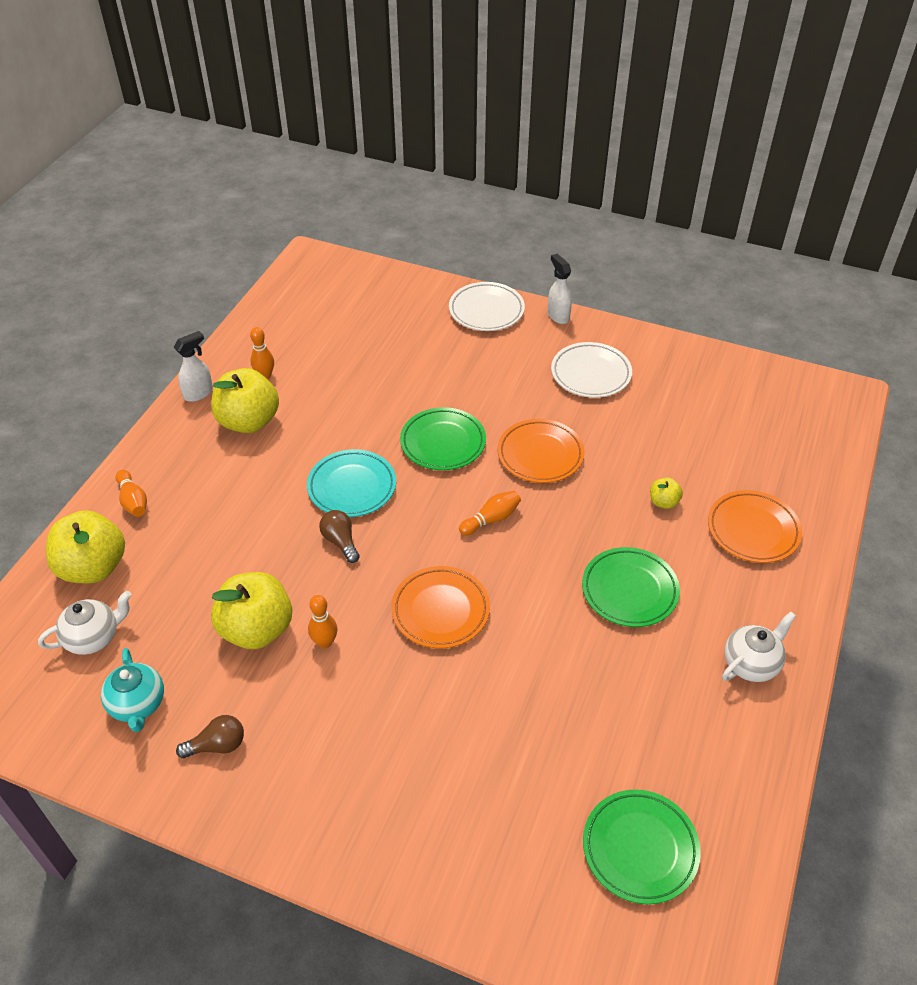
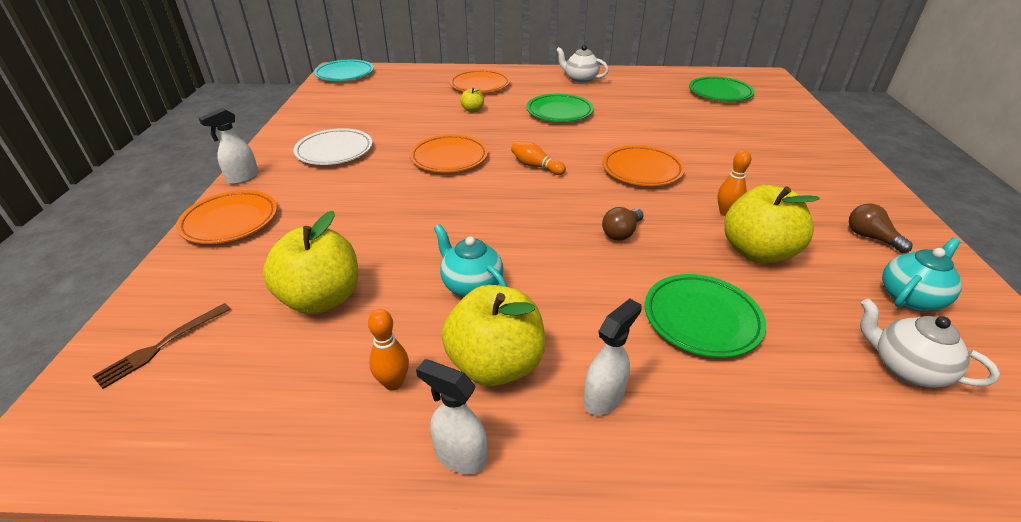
camera: 110 degrees left, 10 degrees down
(93, 567) = (841, 421): yellow apple -> yellow apple (322, 299)
(133, 501) = (713, 433): orange bowling pin -> none
(190, 462) = (604, 398): none -> white spray bottle
(329, 427) = (471, 285): none -> turquoise teapot
(352, 487) = (550, 244): turquoise plate -> turquoise plate (345, 74)
(356, 288) = (161, 346): none -> brown fork
(443, 443) = (459, 206): green plate -> green plate (701, 319)
(486, 310) = (230, 221): white plate -> orange plate

